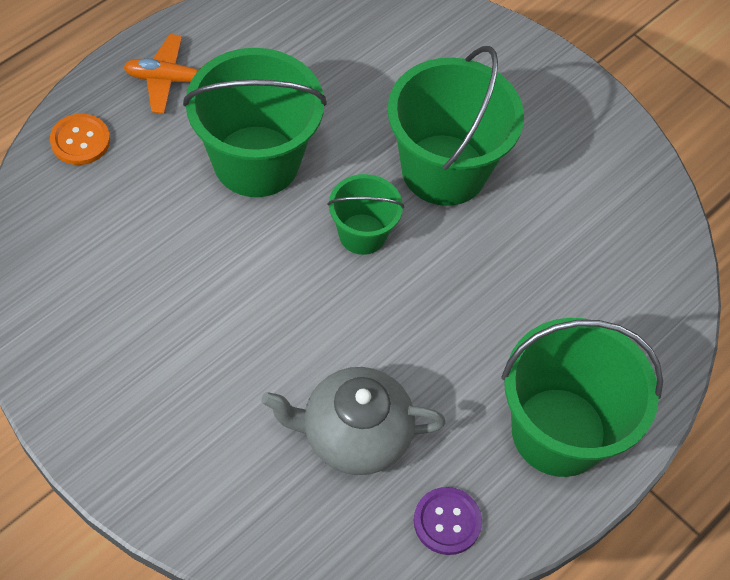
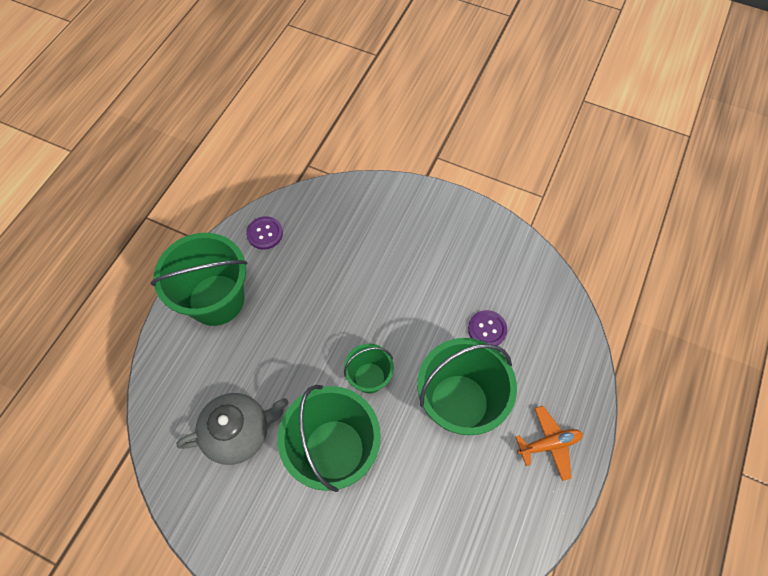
camera: 165 degrees right, 5 degrees up
(80, 141) = (572, 371): orange button -> none
(161, 232) = (487, 329): none -> purple button
(354, 435) = (327, 257): grey teapot -> grey teapot (239, 432)

